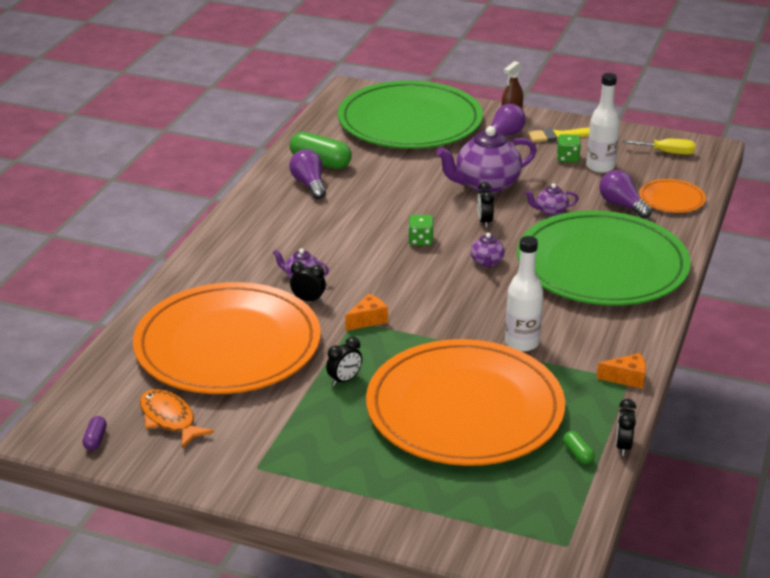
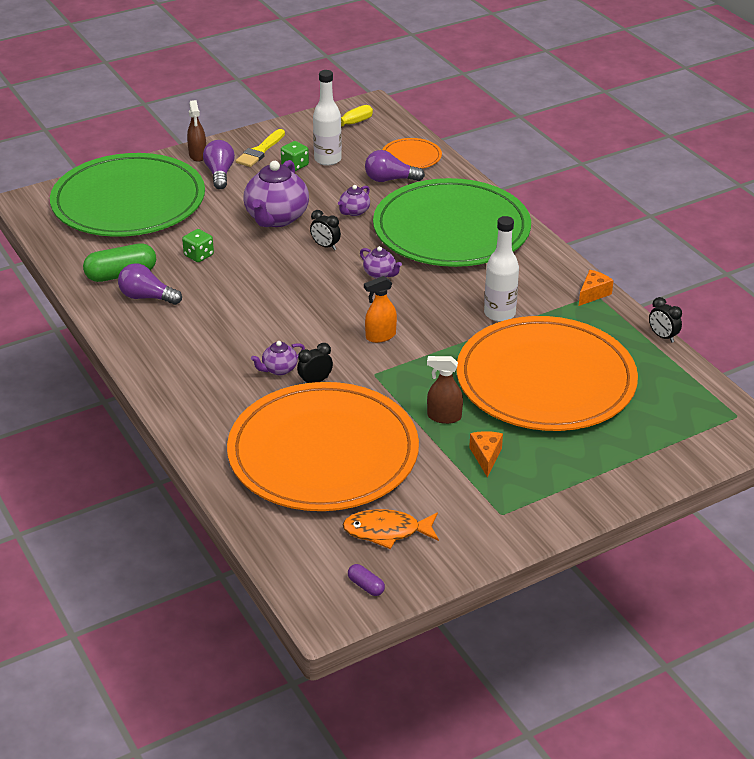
camera: 50 degrees left, 5 degrees up
(344, 380) = (444, 417): black clock -> brown spray bottle
(368, 320) = (381, 366): orange cheese -> orange cheese (486, 456)
(406, 301) = (380, 336): none -> orange spray bottle
(420, 240) = (309, 287): green dice -> green dice (199, 255)
(577, 454) = (650, 359): green capsule -> none

